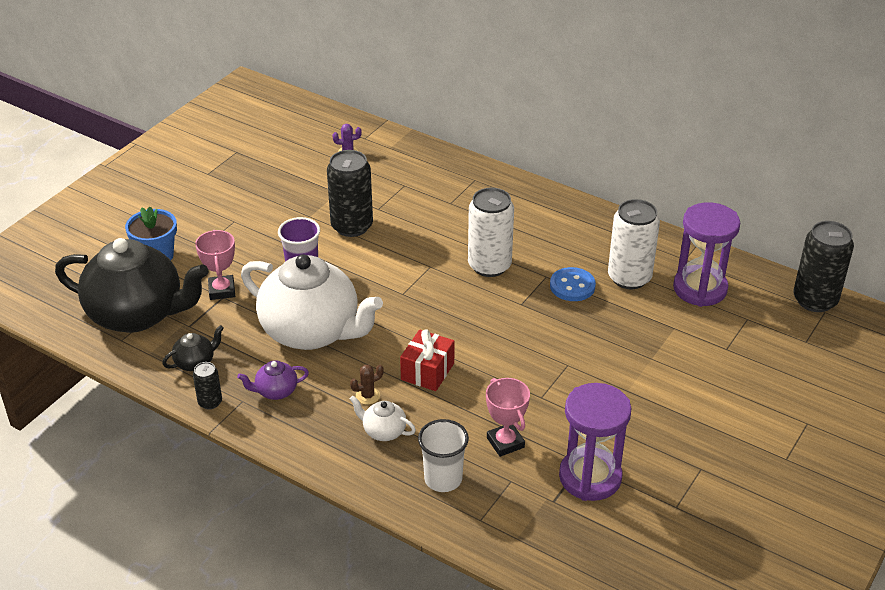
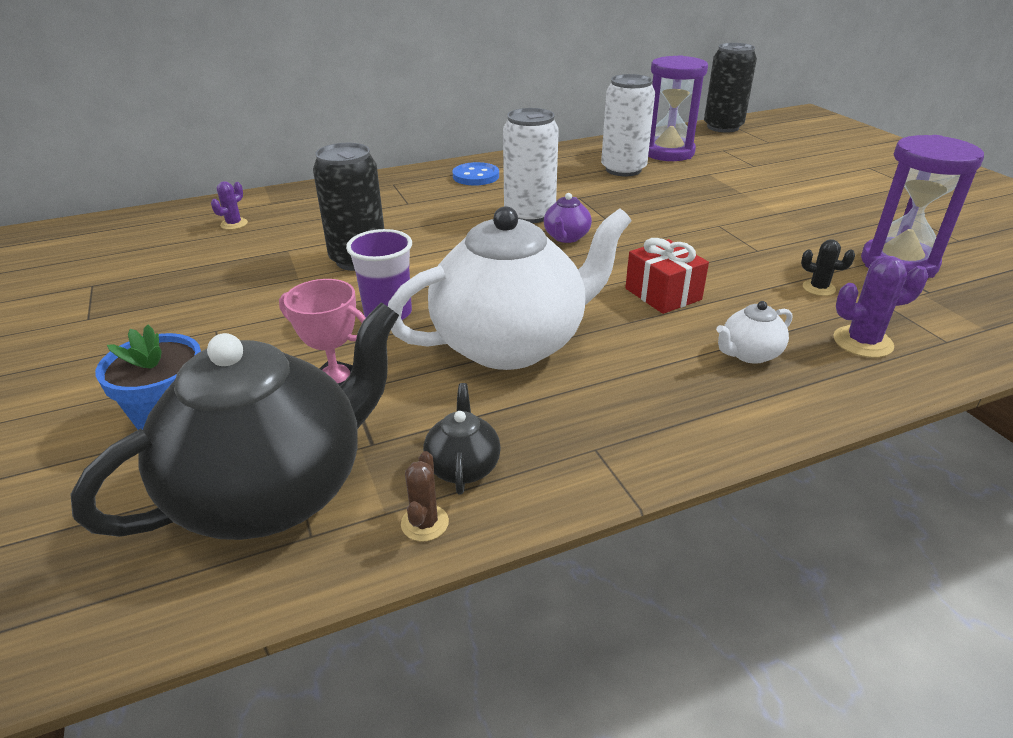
camera: 55 degrees left, 5 degrees down
(210, 402) = (570, 483): black can -> none
(275, 391) = (602, 411): purple teapot -> purple teapot (566, 237)
(367, 396) = (673, 344): brown cactus -> brown cactus (425, 523)
(443, 479) = (862, 342): white cup -> purple cactus
(505, 442) = (818, 288): pink trophy -> black cactus
(572, 286) = (607, 191): blue button -> blue button (476, 176)

